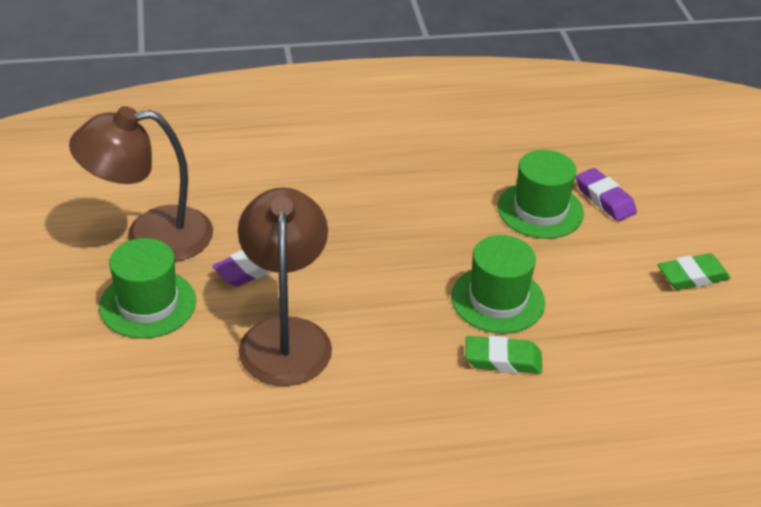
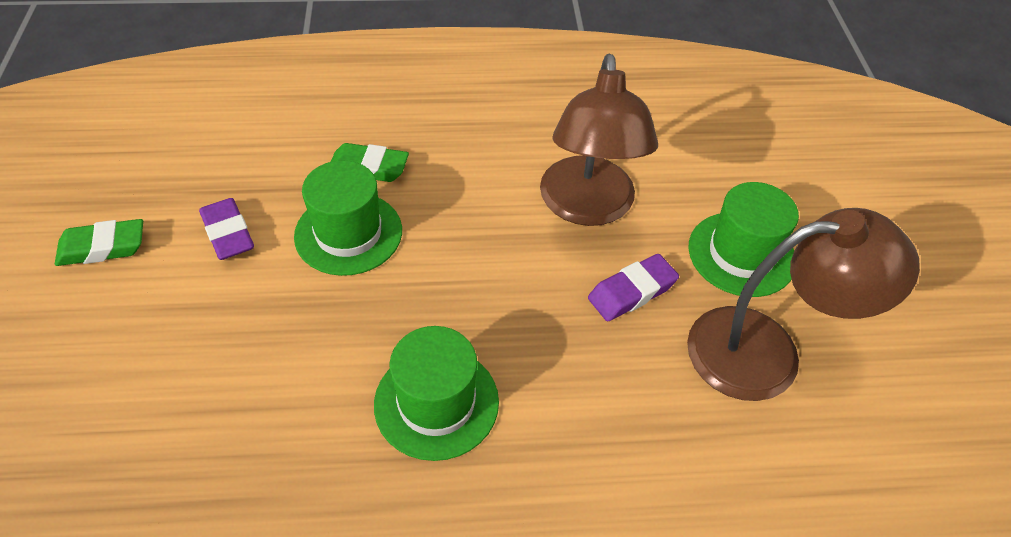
camera: 175 degrees left, 10 degrees up
(540, 210) = (237, 364): green hat -> green hat (436, 402)
(604, 199) = (132, 379): purple eraser -> purple eraser (228, 233)

